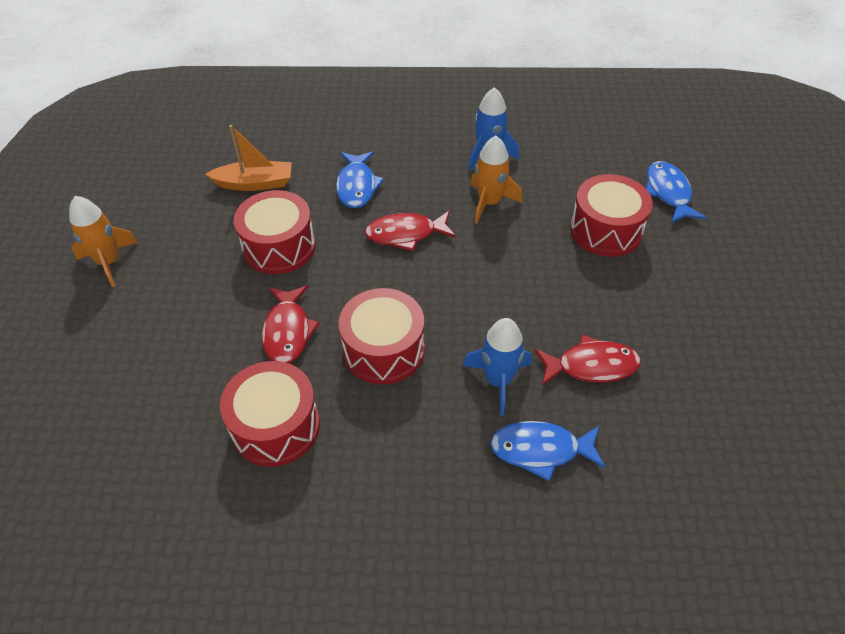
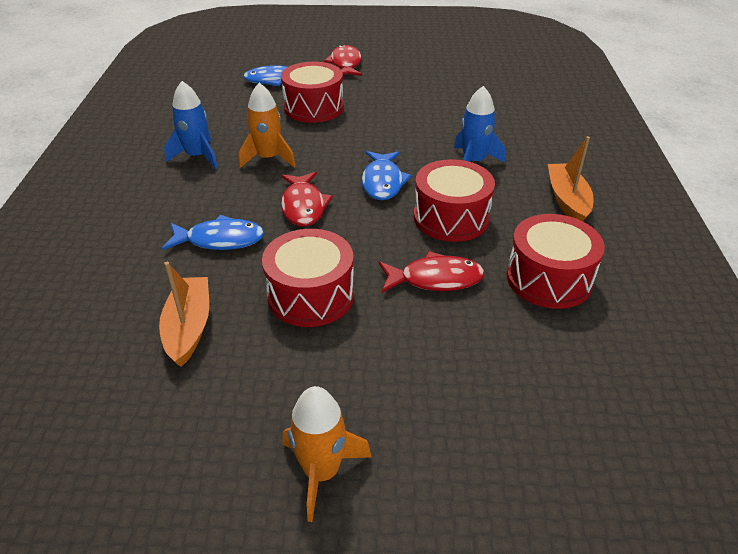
camera: 90 degrees left, 10 degrees down
(416, 472) = (567, 200): none -> orange boat
(541, 450) = (530, 147): blue fish -> blue fish (382, 182)
(591, 366) = (453, 124): red fish -> red fish (345, 64)

